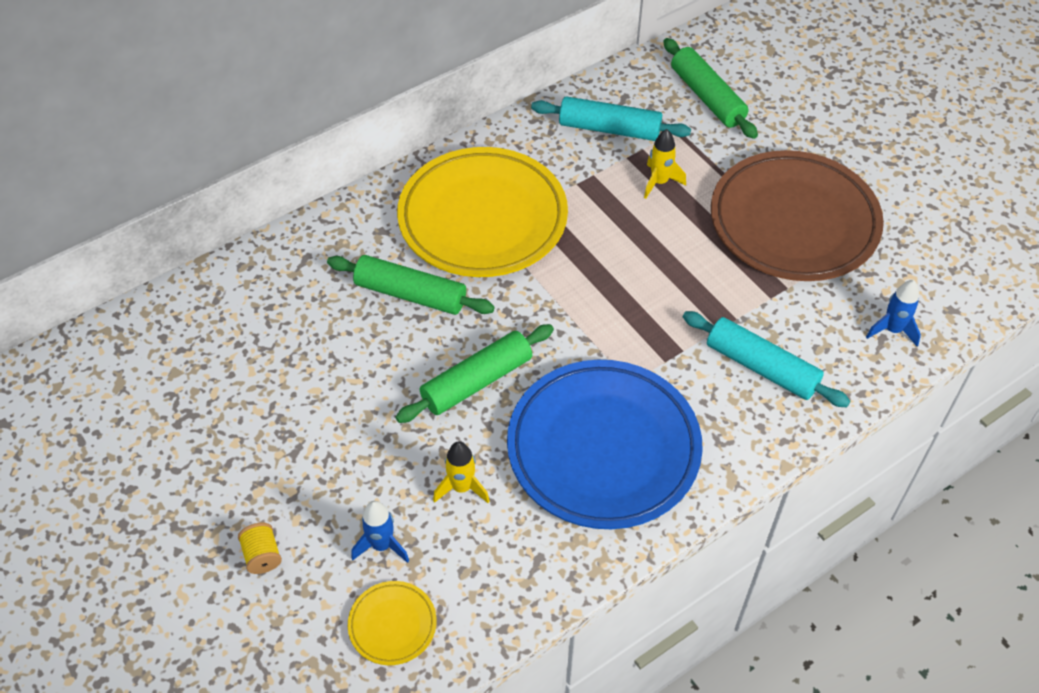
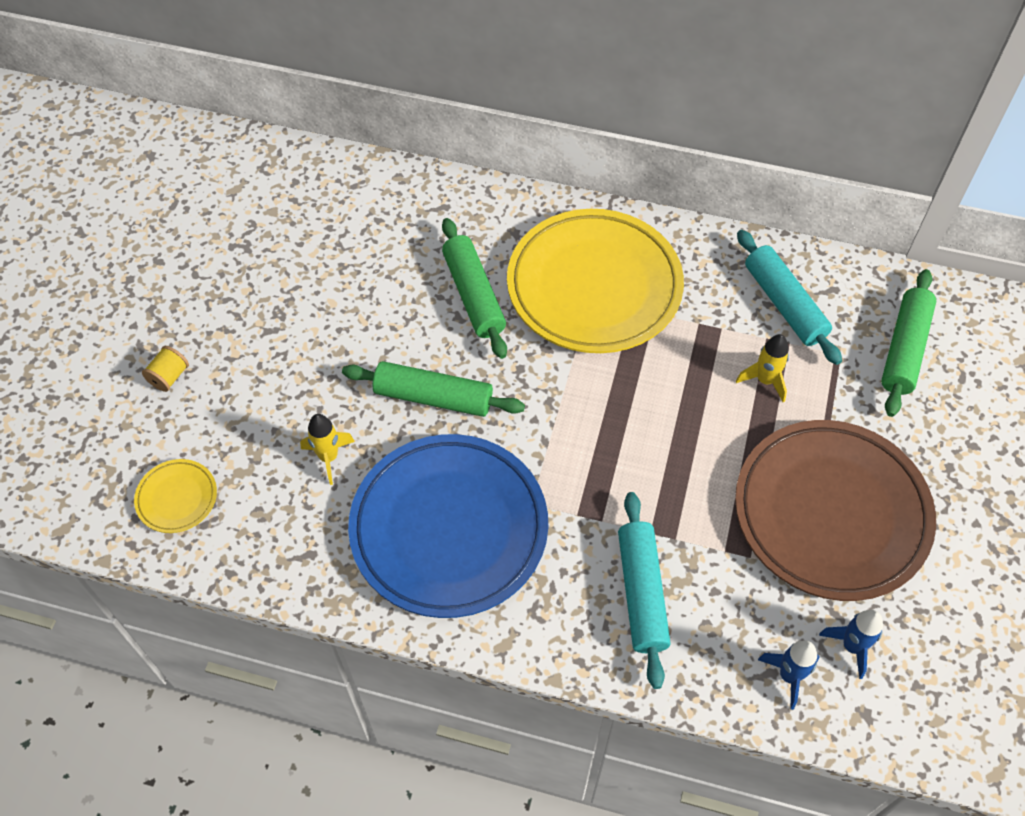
camera: 50 degrees right, 5 degrees up
(382, 545) = (236, 443): blue rocket -> blue rocket (851, 646)

